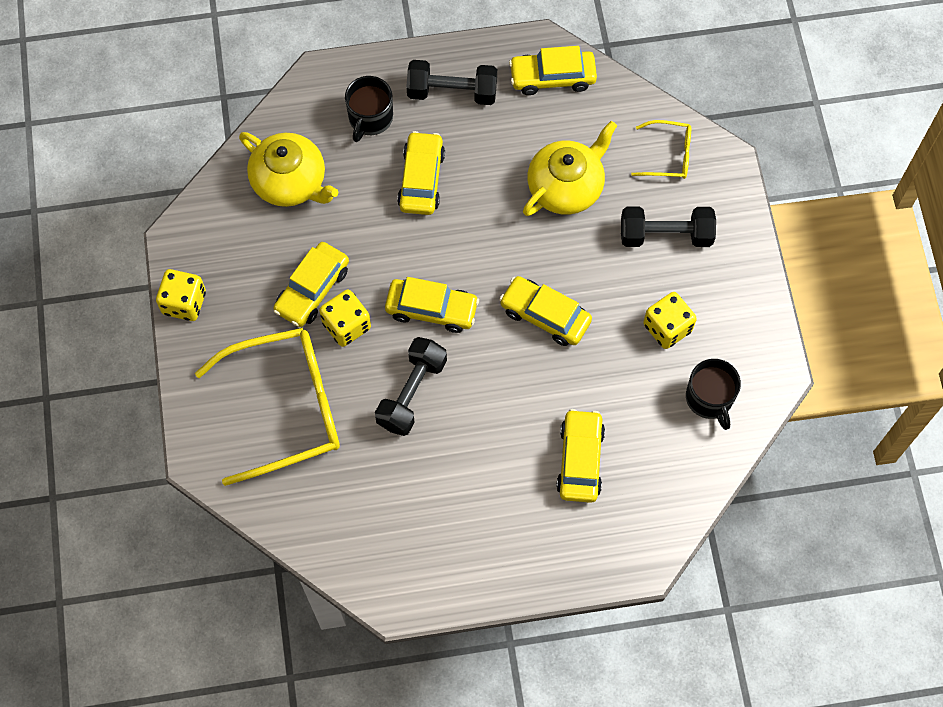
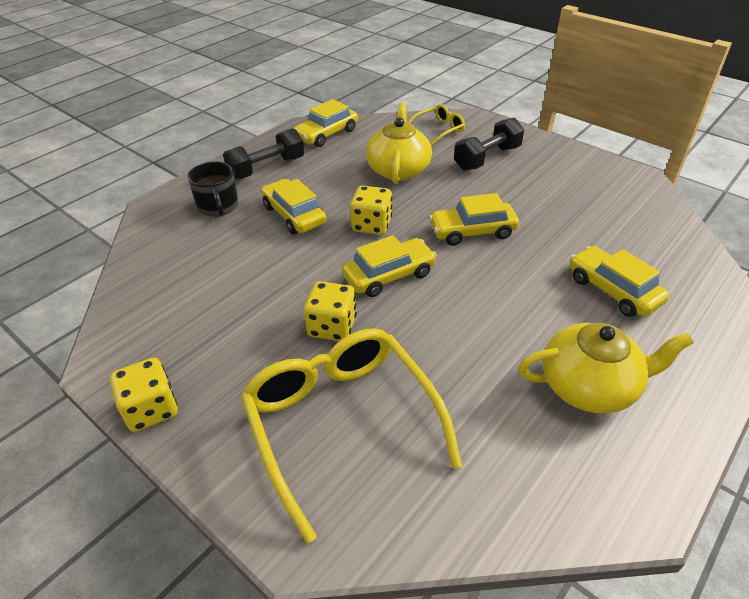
camera: 40 degrees left, 25 degrees down
(285, 408) = (342, 424): yellow glasses -> yellow glasses turned 60 degrees counterclockwise
(290, 182) = (185, 270): yellow teapot -> yellow teapot (589, 386)
(312, 289) = (275, 322): yellow car -> none
(412, 393) = (440, 334): black dumbbell -> none
(667, 328) = (552, 193): yellow dice -> yellow dice (371, 225)
(709, 398) = (629, 208): black mug -> none

